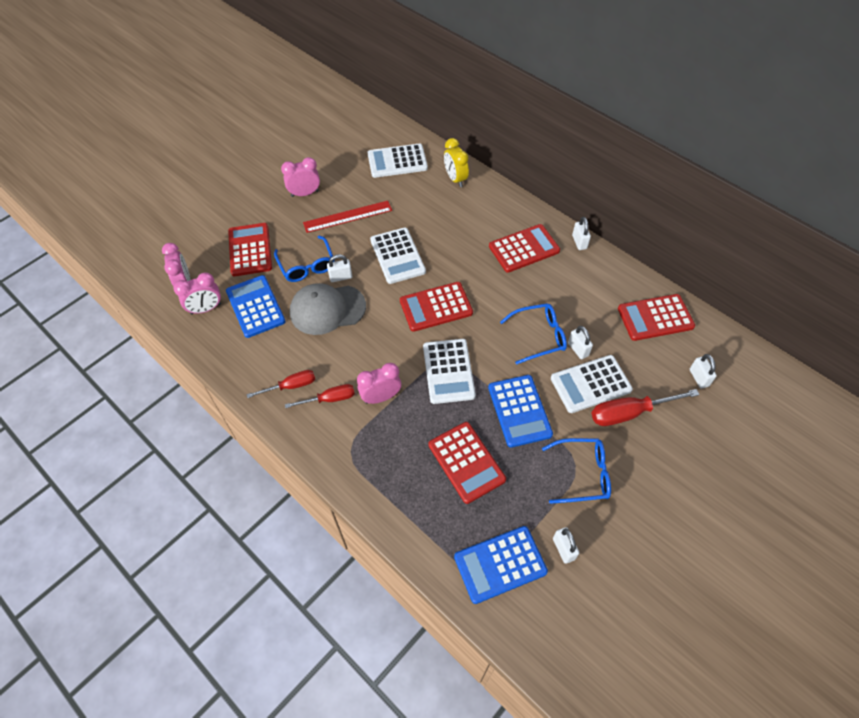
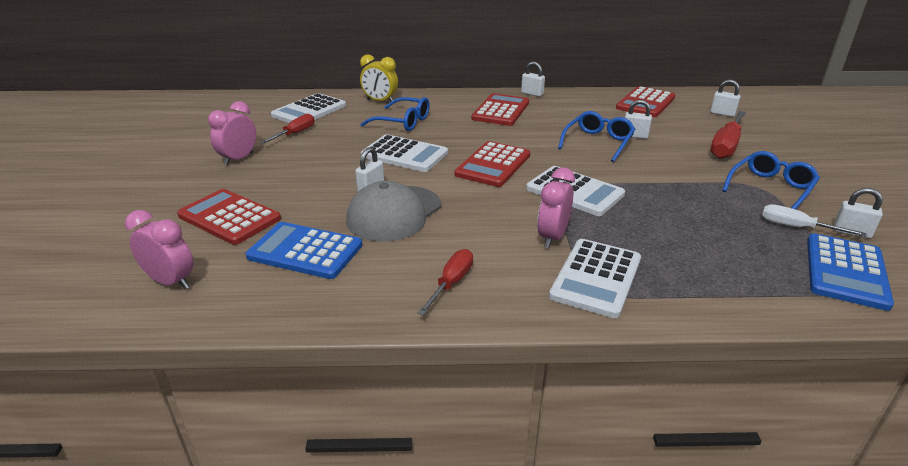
camera: 45 degrees left, 25 degrees down
(206, 309) = (237, 285): pink clock -> none
(307, 265) = (319, 198): blue glasses -> blue glasses (402, 122)
(329, 399) = (508, 267): red screwdriver -> red screwdriver (295, 133)
(347, 216) = (312, 154): red ruler -> none
(466, 462) = (695, 231): red calculator -> none
(519, 411) = (666, 183): blue calculator -> none
(534, 514) = (796, 227): none -> white screwdriver
(590, 384) = (677, 146): white calculator -> white calculator (596, 278)

